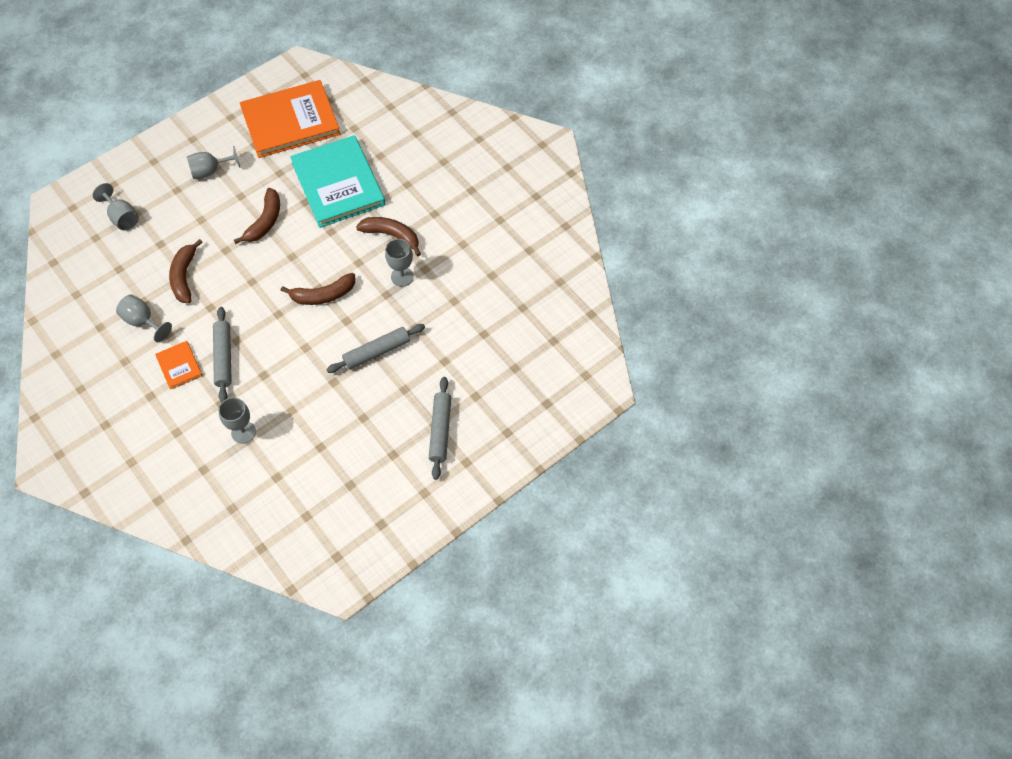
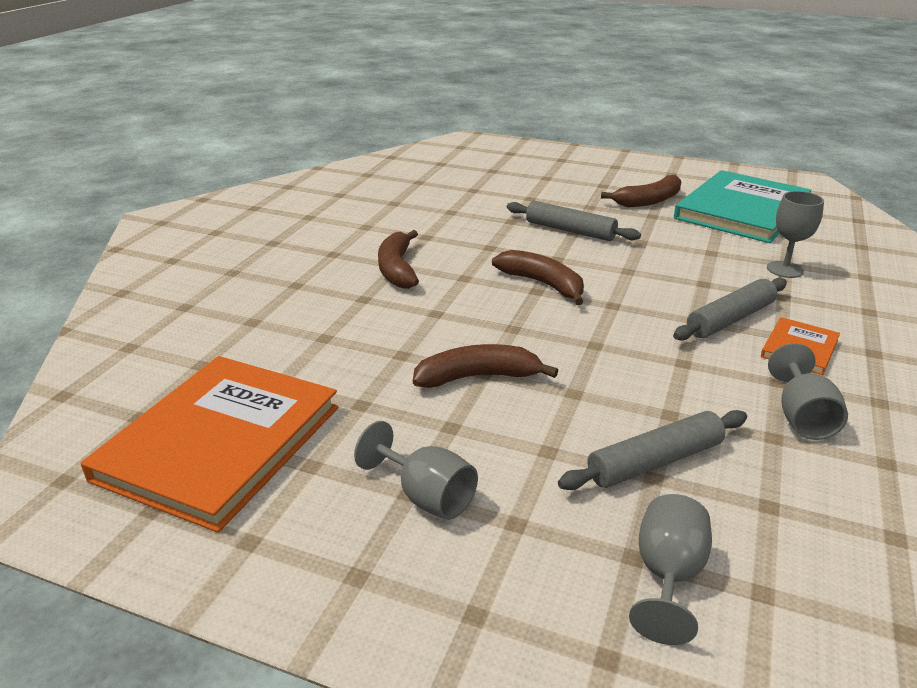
camera: 120 degrees left, 30 degrees down
(184, 276) = (673, 413): brown banana -> brown banana (649, 201)
(290, 121) = (220, 443): orange book -> orange book turned 75 degrees clockwise
(338, 184) = (339, 338): turquoise book -> turquoise book (741, 211)
(402, 276) = (453, 245): grey goblet -> none
(440, 430) = (604, 182): grey rolling pin -> grey rolling pin (655, 461)

